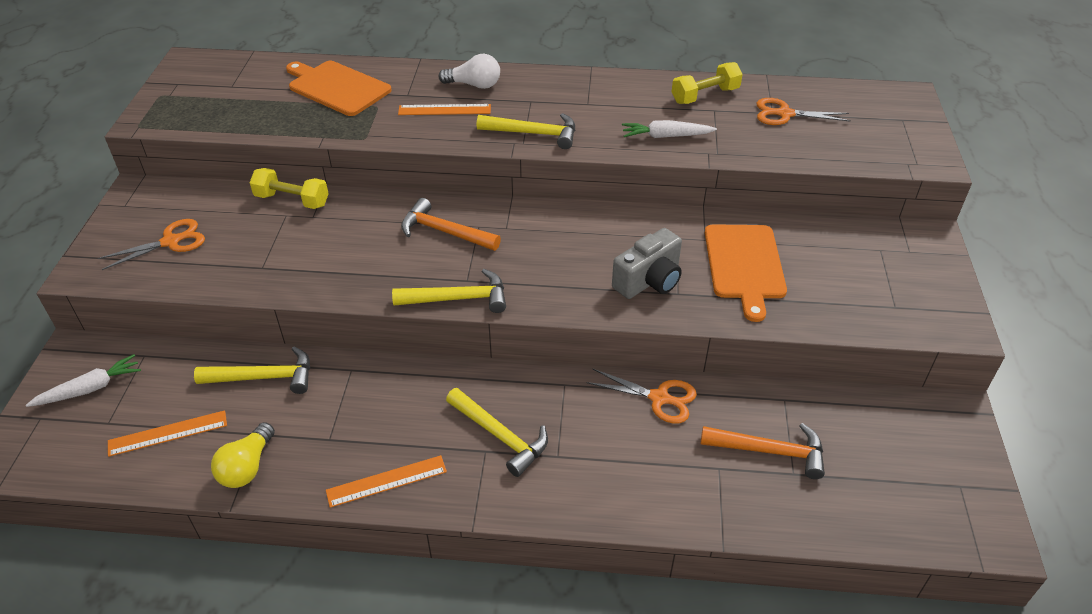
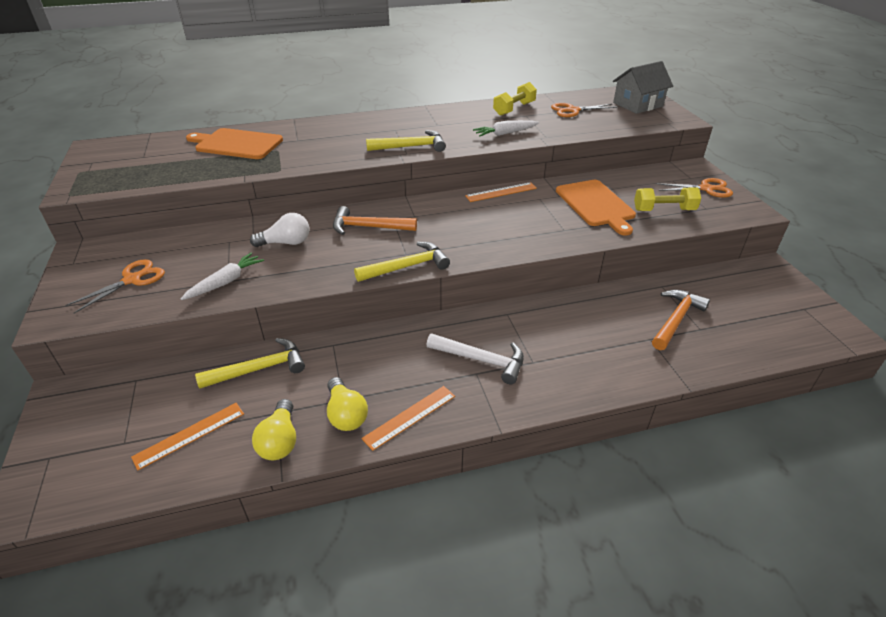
camera: 20 degrees left, 5 degrees down
(90, 388) = (92, 419): white carrot -> white carrot (226, 282)
(292, 200) = (229, 231): yellow dumbbell -> yellow dumbbell (664, 210)
(324, 458) = (346, 414): none -> yellow light bulb
(444, 110) = (333, 144): orange ruler -> orange ruler (501, 192)
(474, 85) = (346, 127): white light bulb -> white light bulb (286, 243)
(500, 436) = (481, 360): yellow hammer -> white hammer
(649, 281) = (539, 226): grey camera -> none
(660, 398) = (580, 306): orange scissors -> orange scissors (706, 189)
(770, 451) = (676, 319): orange hammer -> orange hammer turned 45 degrees counterclockwise
(887, 121) = (637, 104): none -> grey house

